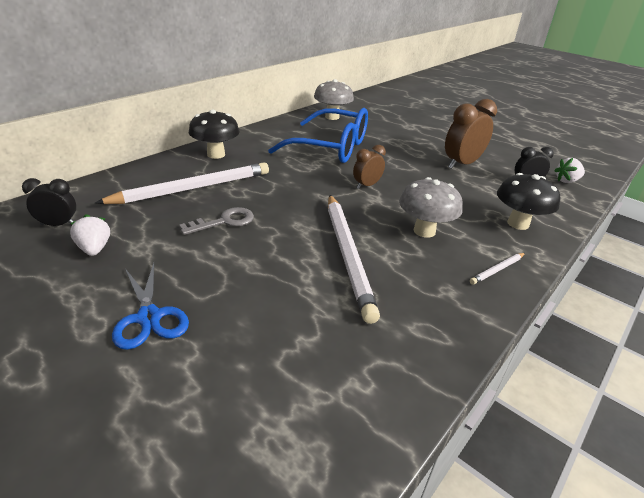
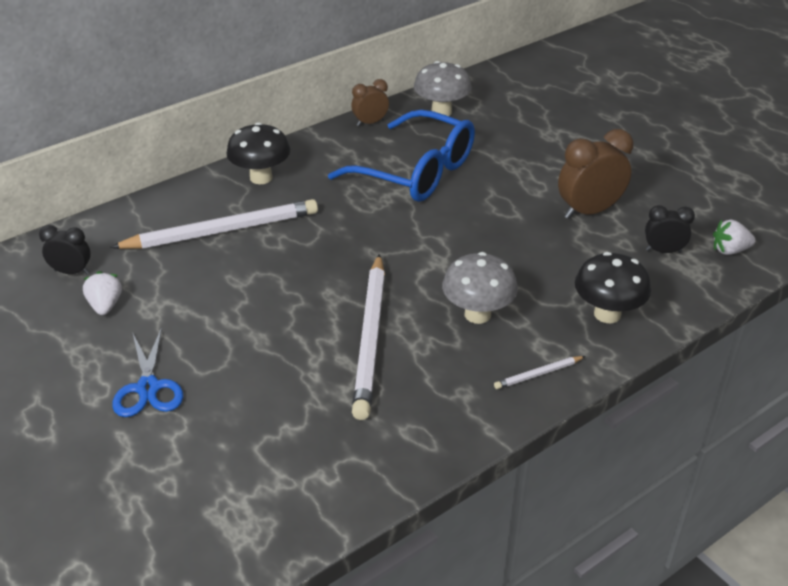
camera: 15 degrees right, 5 degrees up
(224, 221) = (246, 282): grey key -> none
(366, 185) = (437, 240): brown clock -> brown clock (370, 123)

